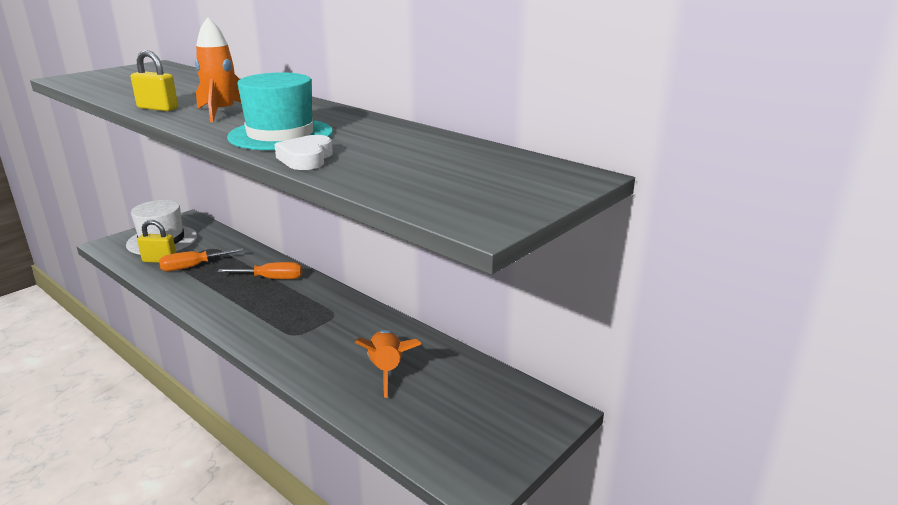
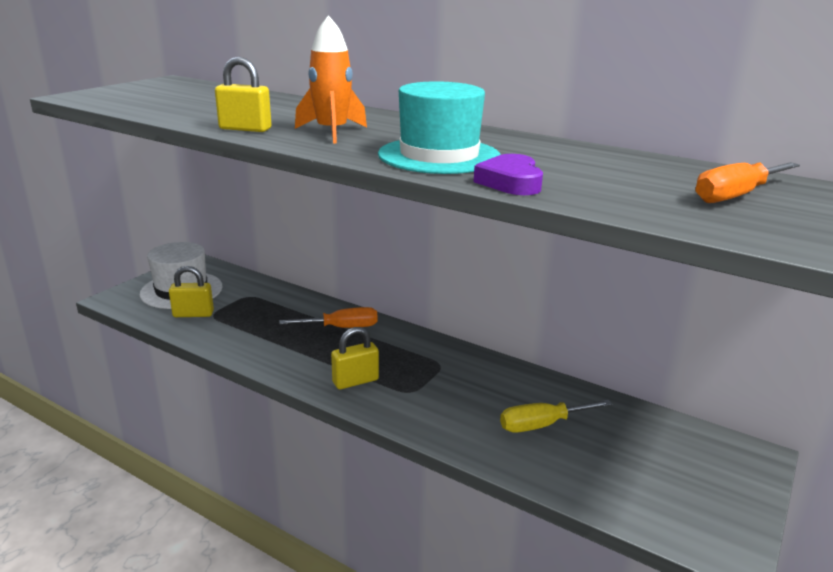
camera: 10 degrees left, 0 degrees up
(192, 267) = (238, 319): orange screwdriver -> orange screwdriver (735, 196)
(255, 323) = (355, 381): none -> yellow padlock
(306, 158) = (510, 182): white heart -> purple heart
(387, 370) = (542, 425): orange rocket -> yellow screwdriver

